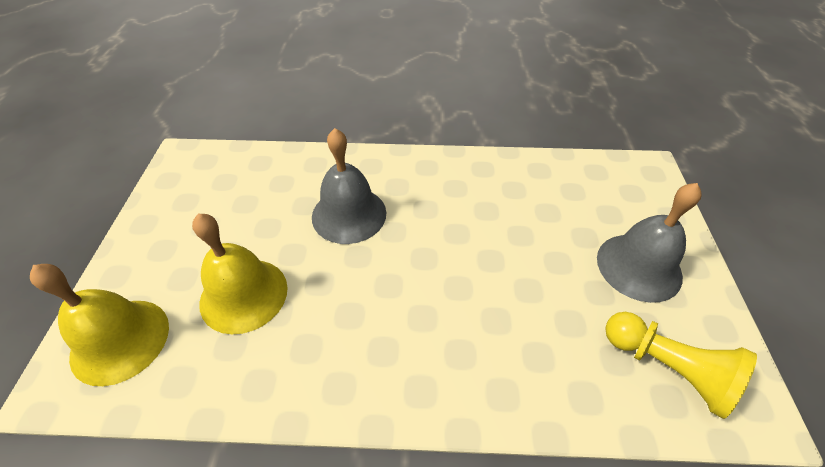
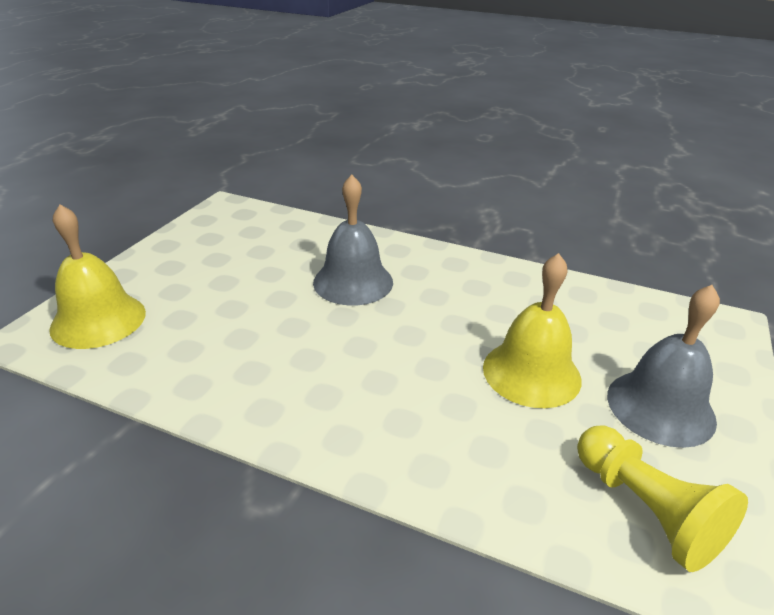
camera: 20 degrees right, 15 degrees down
(244, 295) = (219, 316): yellow bell -> yellow bell (531, 373)

